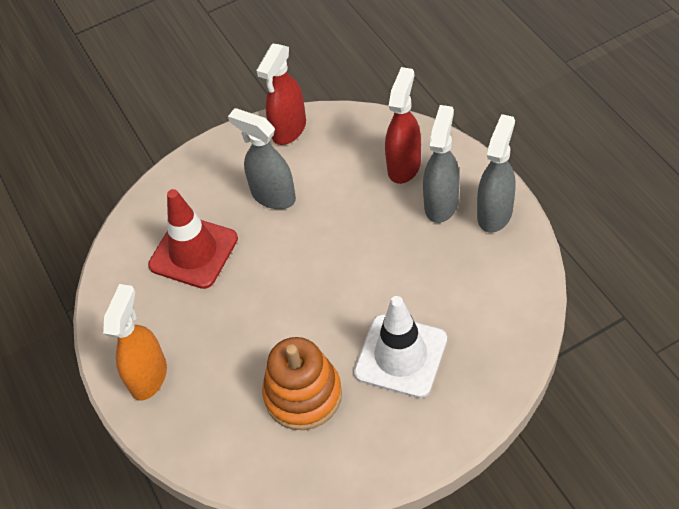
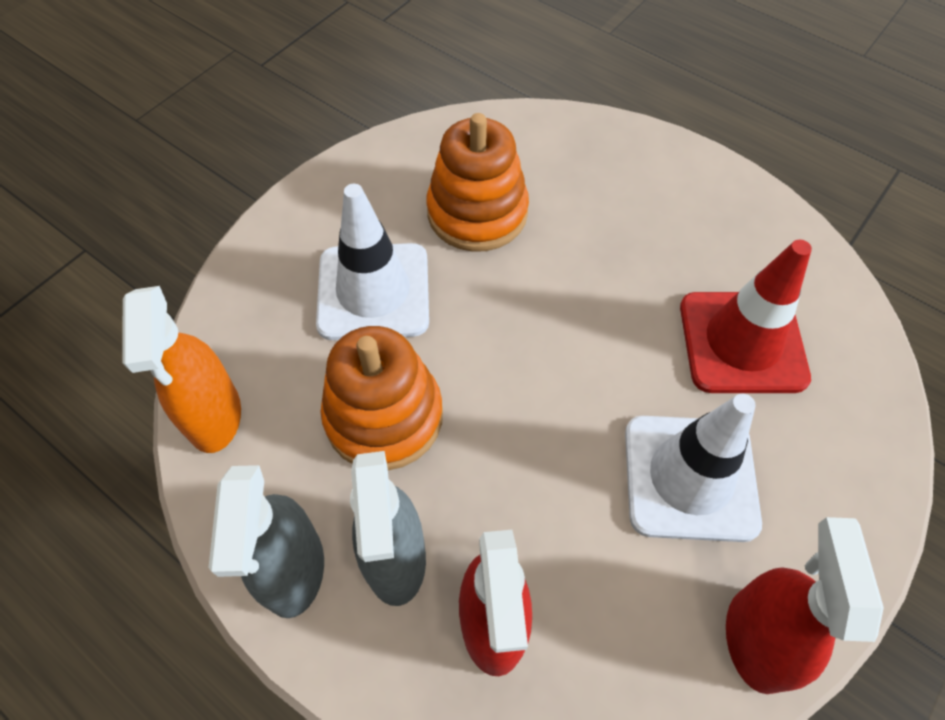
camera: 150 degrees right, 5 degrees up
(148, 376) = (674, 178): orange spray bottle -> orange spray bottle (214, 416)
(273, 196) = (690, 477): grey spray bottle -> white traffic cone
(422, 274) = (384, 416): none -> orange stacking toy

